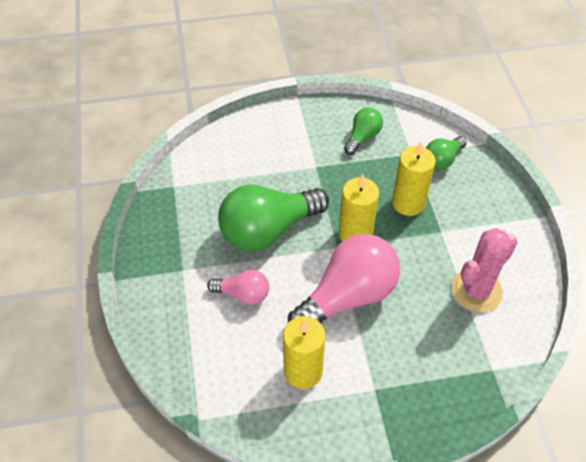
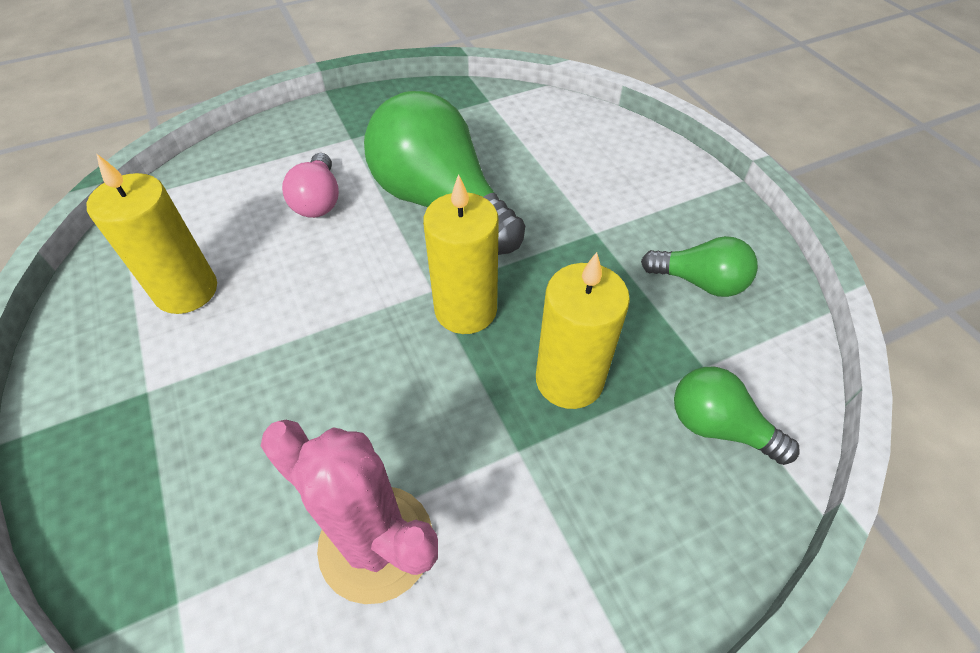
camera: 75 degrees right, 0 degrees up
(347, 296) = (331, 322): pink light bulb -> none

